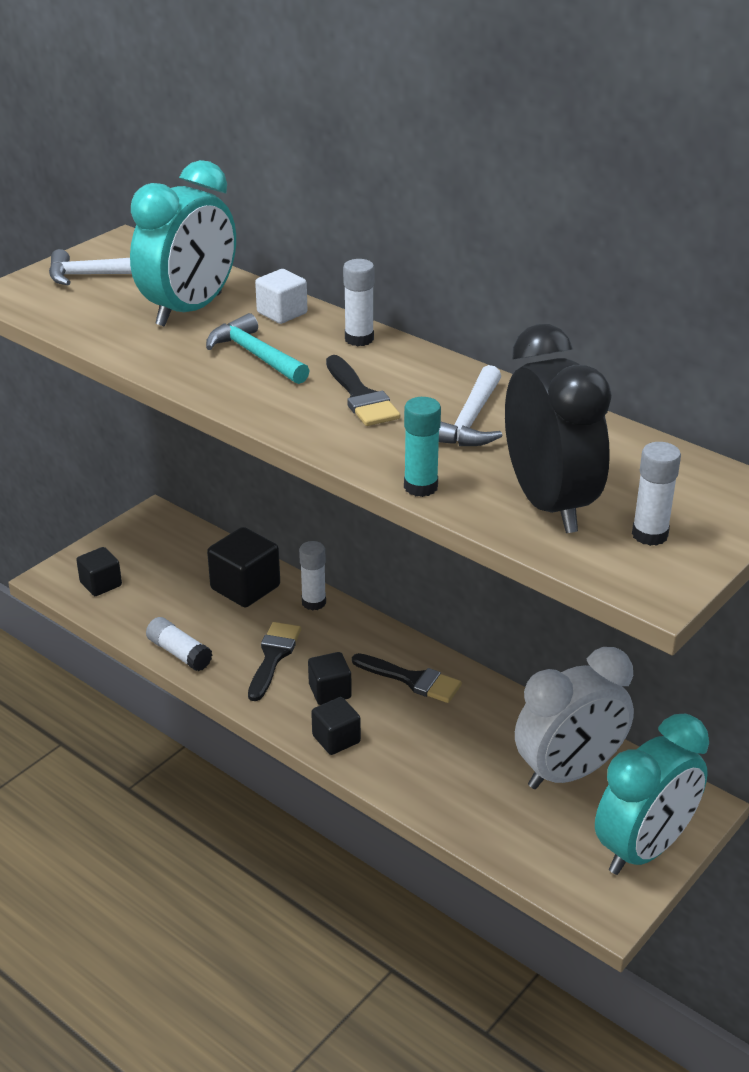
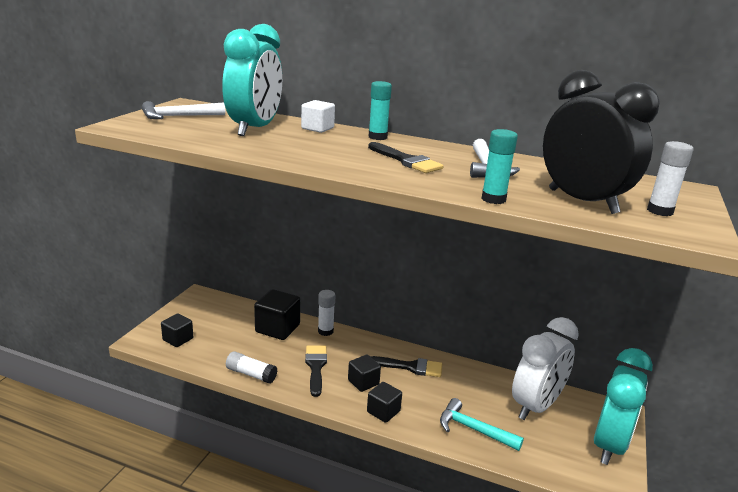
camera: 20 degrees left, 10 degrees down
(256, 355) = (318, 146): turquoise hammer -> turquoise hammer (474, 429)
(359, 339) = (377, 137): white glue stick -> turquoise glue stick

